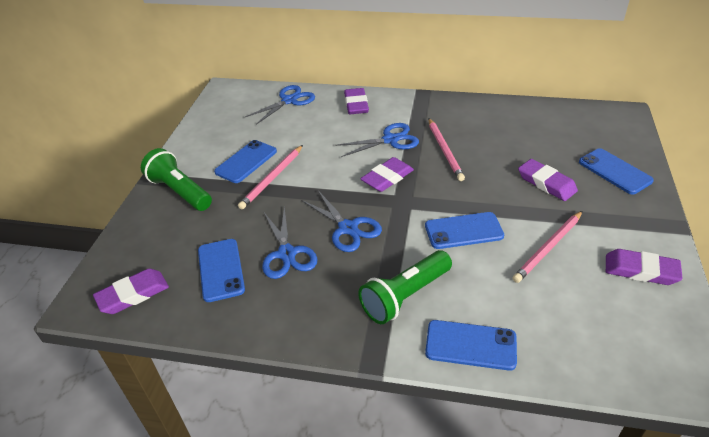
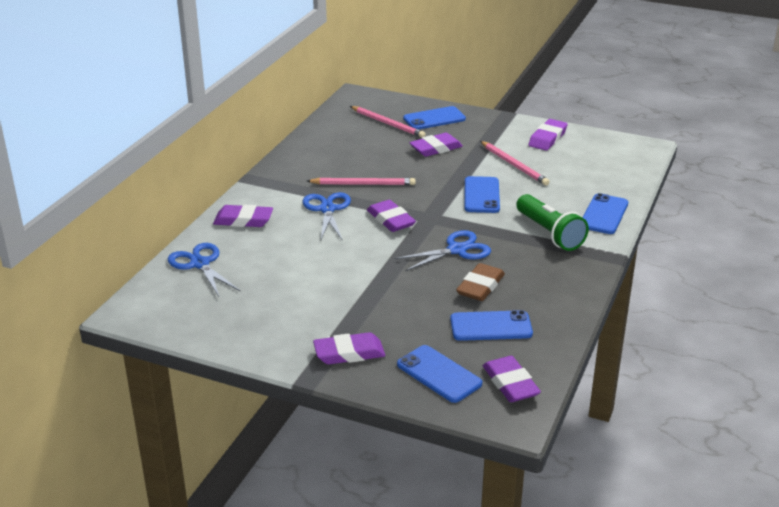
camera: 80 degrees left, 10 degrees down
(180, 191) = (349, 353): green flashlight -> purple eraser
(246, 162) = (315, 303): blue phone -> blue phone (439, 374)
(272, 178) = (356, 287): pink pencil -> pink pencil (387, 123)
(287, 253) = (480, 286): blue scissors -> brown eraser

